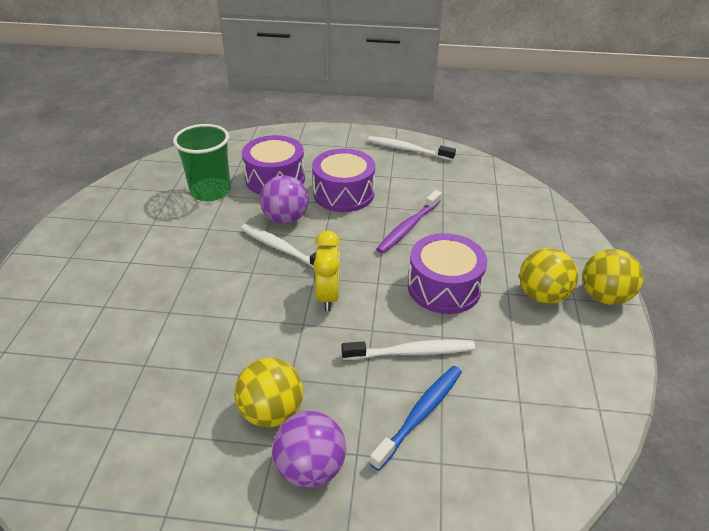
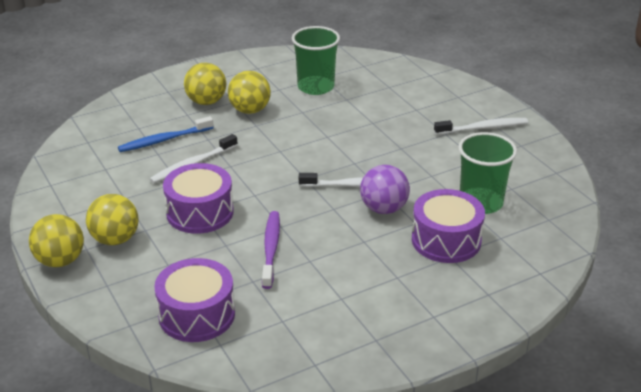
camera: 145 degrees right, 5 degrees down
(147, 410) = (315, 87): none -> green cup
(310, 468) = (206, 102): purple ball -> yellow ball
(328, 296) = (281, 171): yellow clock -> none
(343, 193) = (364, 255): purple drum -> purple drum (197, 314)
(408, 150) = (359, 347): white toothbrush -> white toothbrush (483, 128)
(420, 414) = (164, 140): blue toothbrush -> blue toothbrush turned 60 degrees clockwise

